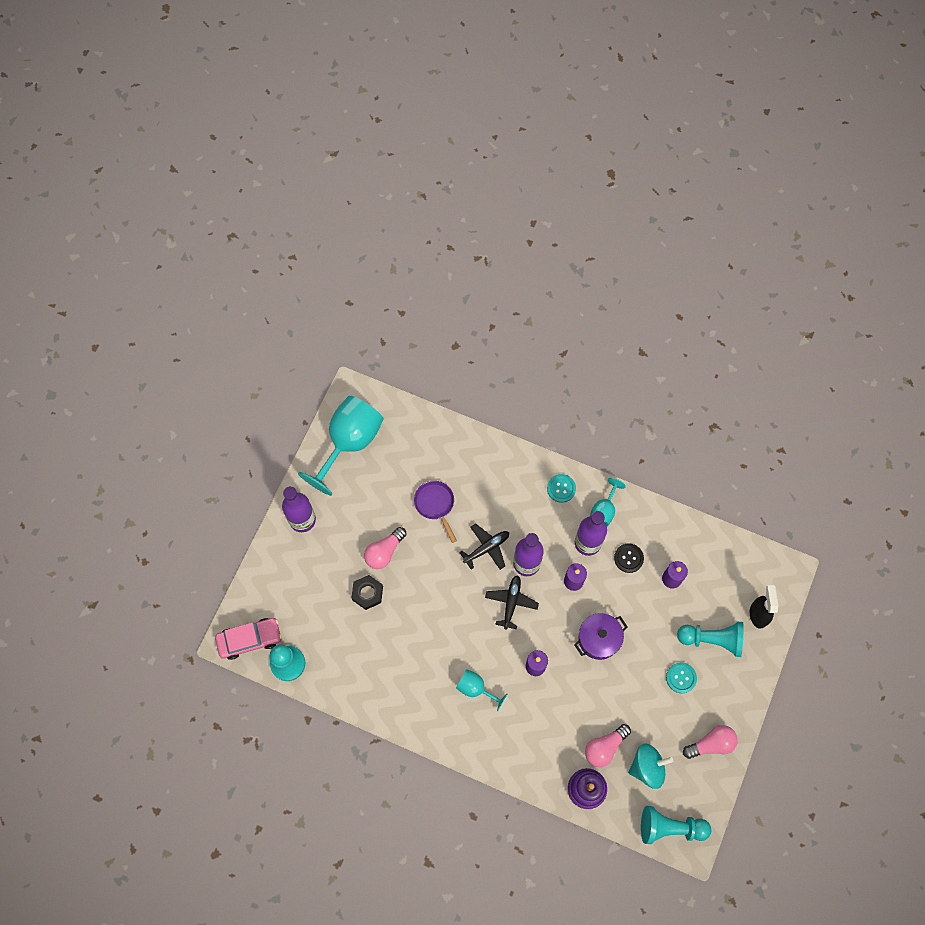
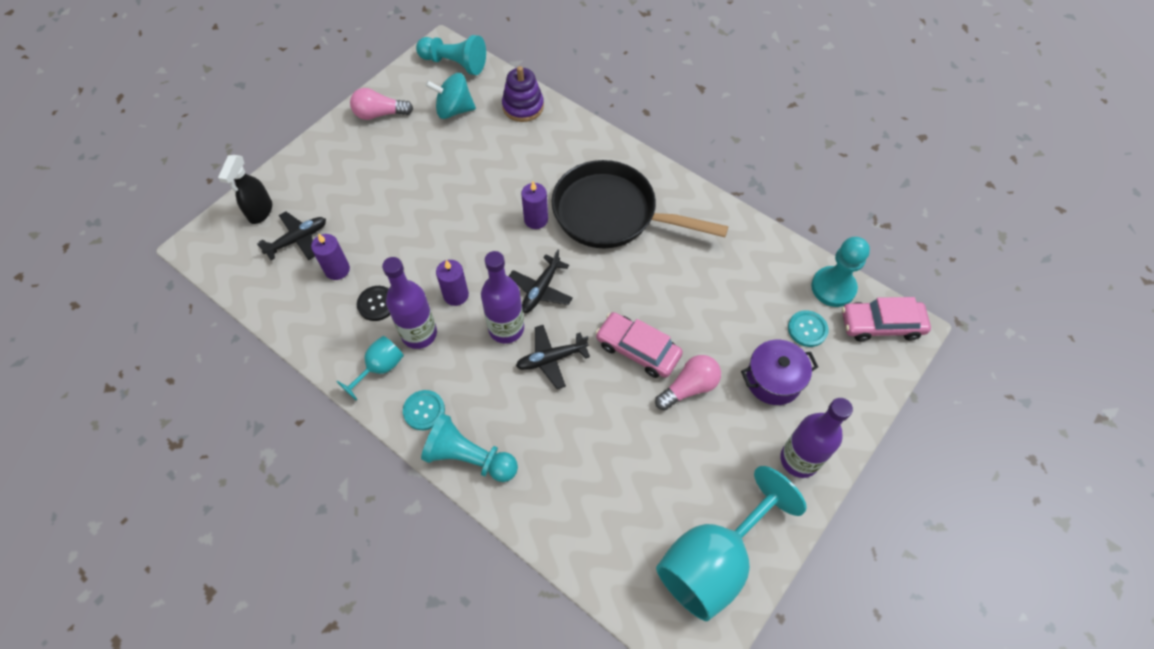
camera: 165 degrees left, 10 degrees down
(367, 593) = (721, 342): black nut -> none
(426, 571) = (638, 349): none -> pink car
(435, 504) = (604, 433): purple pan -> none
(475, 688) = (611, 213): turquoise goblet -> black pan
(598, 639) = (452, 229): purple pot -> purple pot (773, 380)
(604, 747) = (490, 134): pink light bulb -> none
(681, 678) = (379, 173): turquoise button -> turquoise button (807, 329)
(712, 639) = (326, 200): turquoise pawn -> turquoise pawn (469, 458)
(715, 597) = (298, 239): none -> black plane

